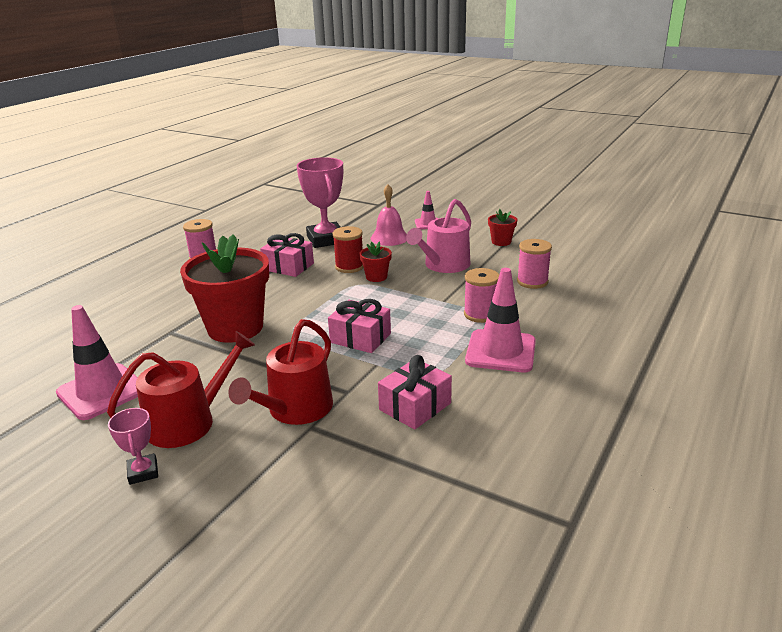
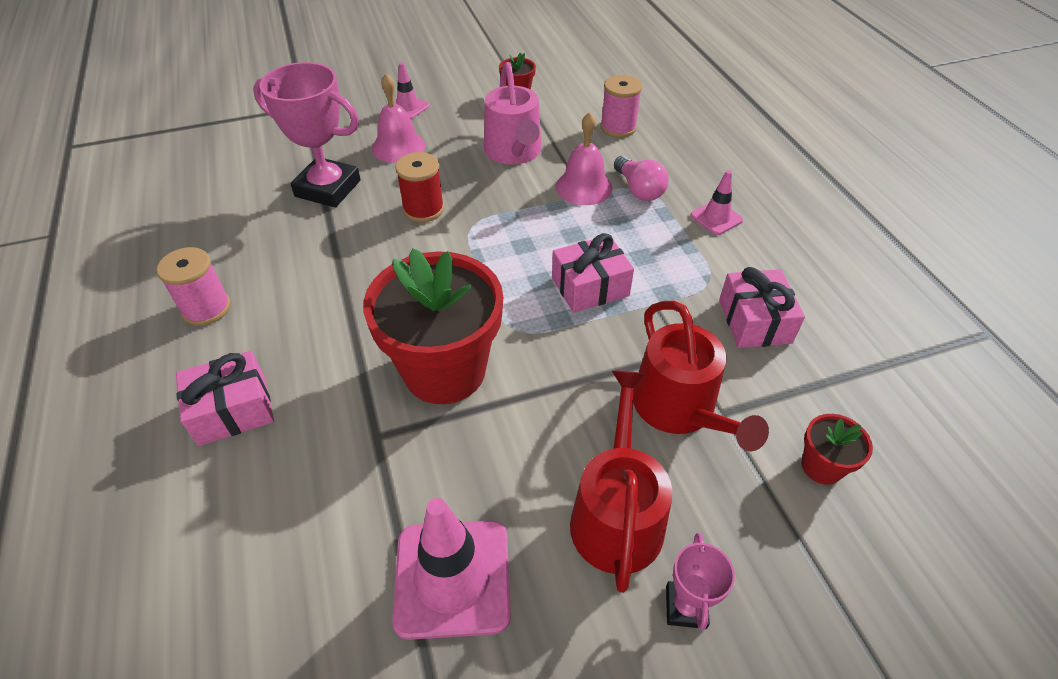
camera: 50 degrees left, 20 degrees up
(143, 472) = (685, 607): pink trophy -> pink trophy turned 75 degrees clockwise
(288, 267) = (352, 251): pink gift -> pink gift (233, 410)
(376, 277) = (475, 205): red flower pot -> red flower pot (821, 466)
(450, 297) = (583, 187): none -> pink bell
(480, 314) = (639, 189): pink spool -> pink light bulb
(500, 351) = (716, 218): pink traffic cone -> pink traffic cone, size x0.54

